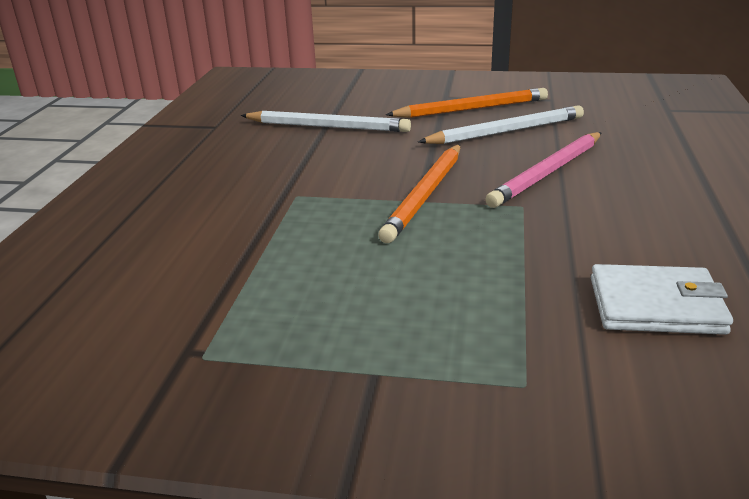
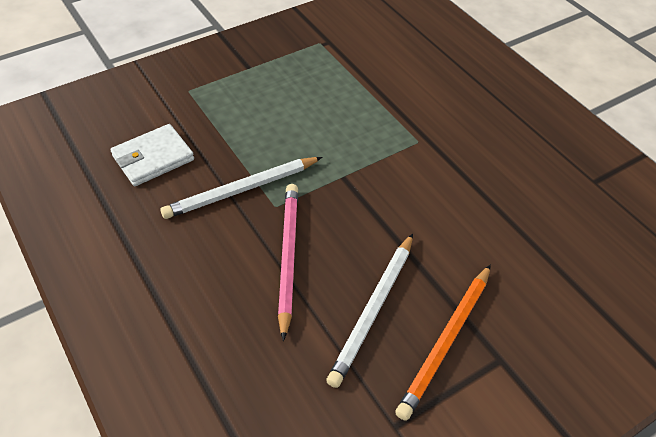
camera: 135 degrees right, 20 degrees up
(327, 127) = (517, 230): white pencil -> white pencil (241, 190)
(425, 194) = (344, 183): orange pencil -> none

